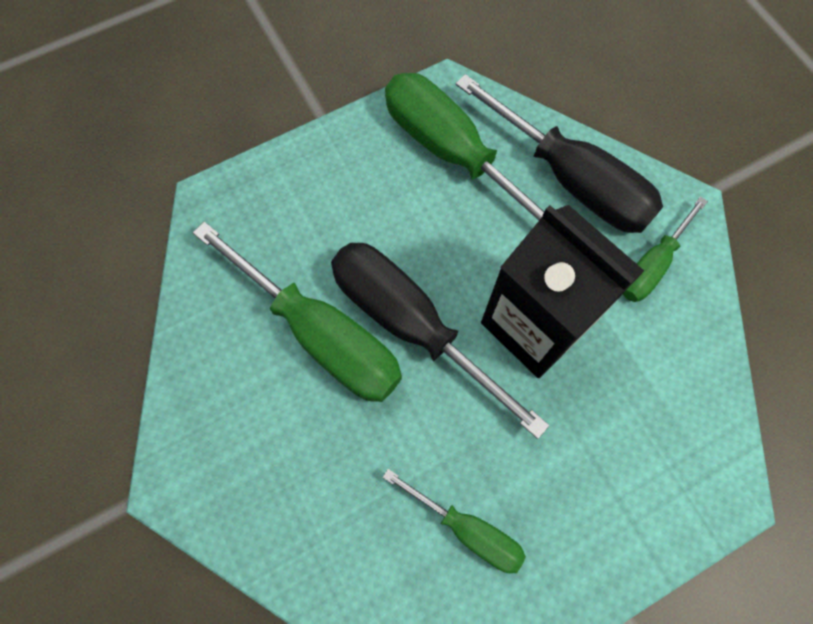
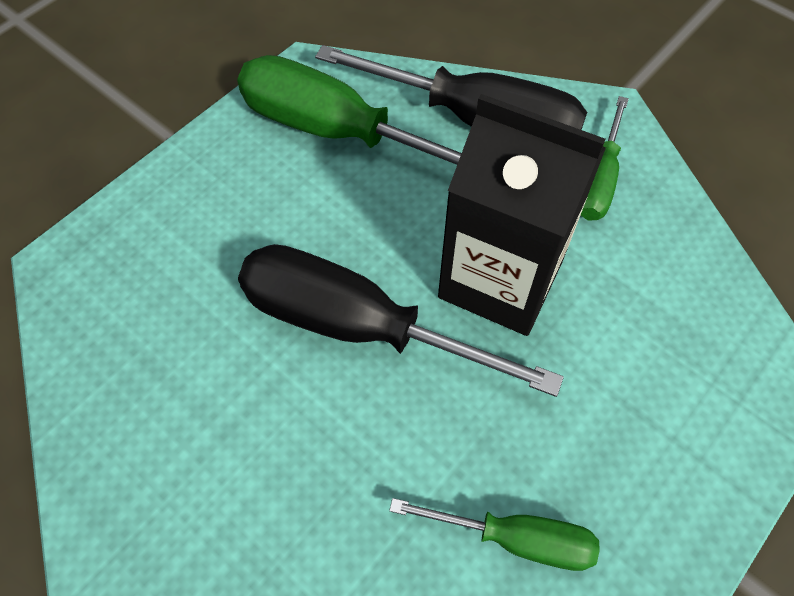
camera: 20 degrees left, 10 degrees down
(320, 334) = (250, 372): green screwdriver -> none

